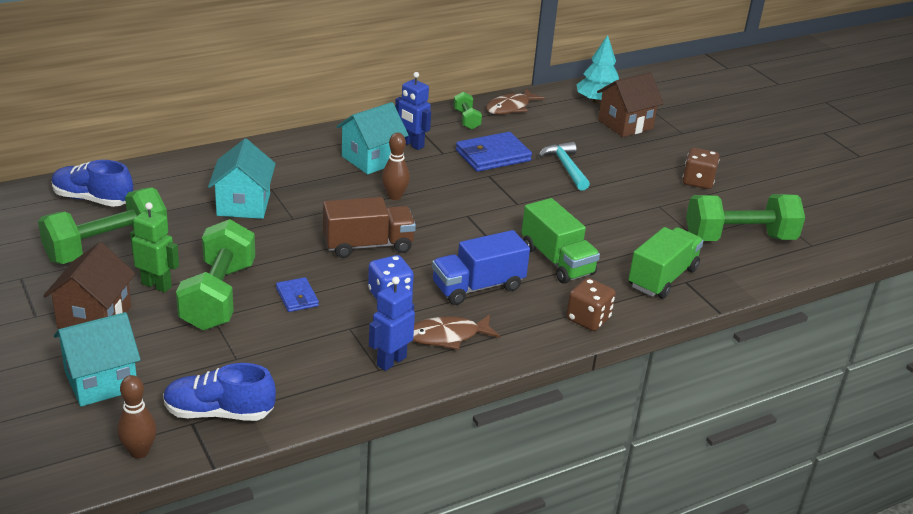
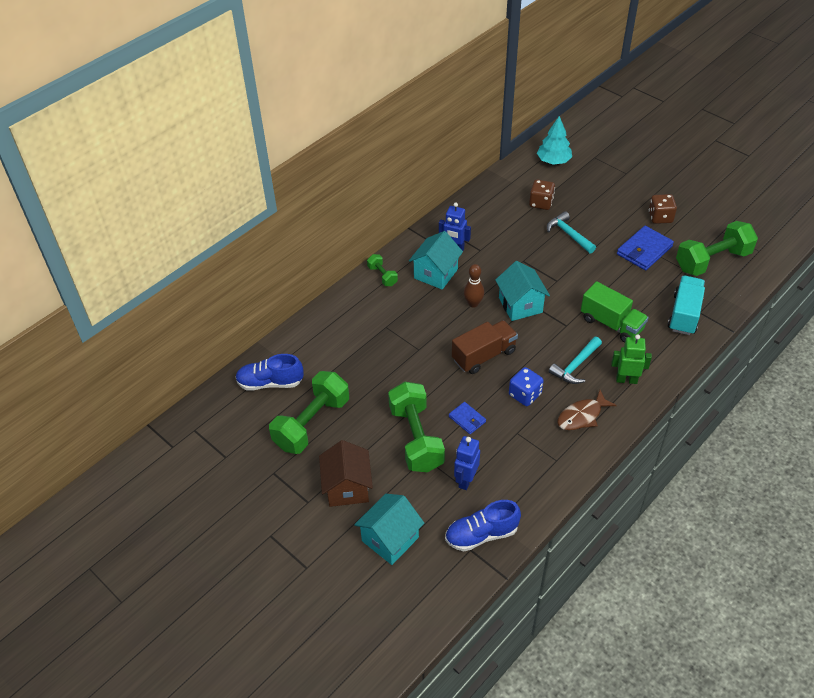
camera: 15 degrees left, 15 degrees up
(139, 452) = (453, 585): brown bowling pin -> none
(156, 285) = (369, 444): green robot -> green robot (626, 380)
(243, 205) = (377, 349): turquoise house -> turquoise house (520, 305)
(391, 361) = (560, 450): blue robot -> blue robot (465, 480)
(466, 119) = (476, 211): green dumbbell -> green dumbbell (382, 276)
(478, 287) = (575, 366): blue truck -> turquoise hammer
(492, 156) = (515, 240): blue wallet -> blue wallet (644, 250)
(510, 107) = (499, 188): brown fish -> none
(588, 319) = (658, 368): brown dice -> brown dice (541, 203)
(625, 124) = (584, 178): brown house -> none
(662, 278) = (684, 314): green truck -> turquoise truck

